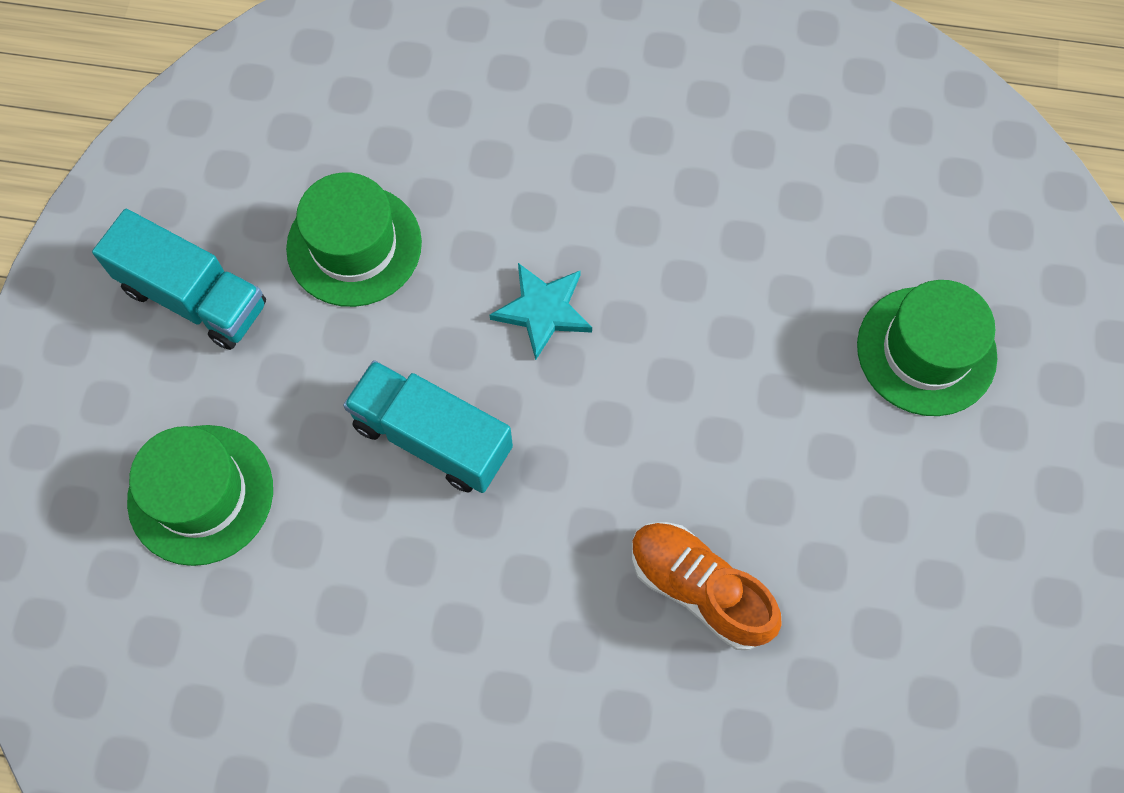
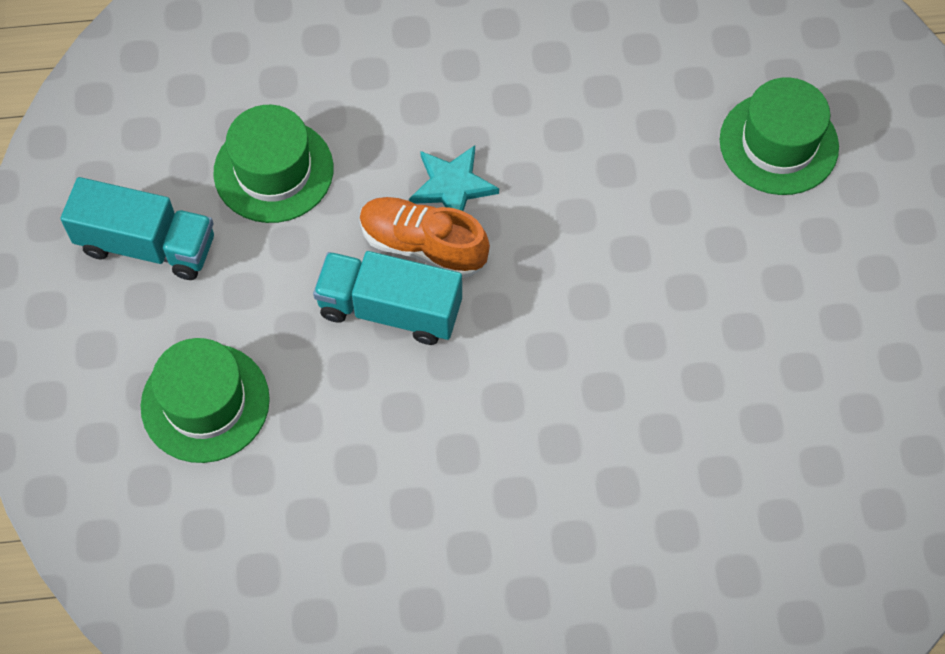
camera: 15 degrees left, 5 degrees down
(699, 588) = (648, 373): orange shoe -> orange shoe (423, 246)

